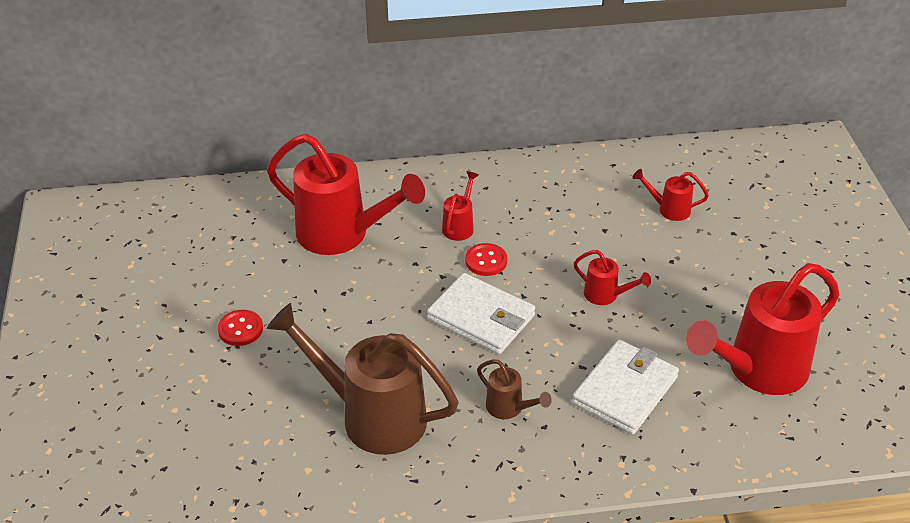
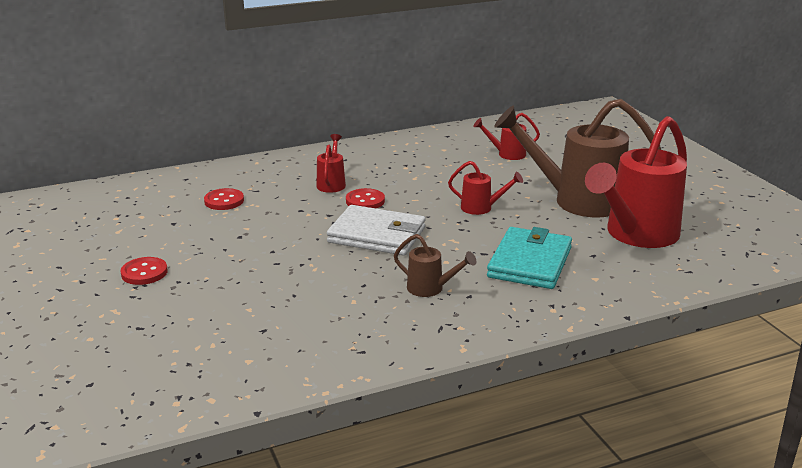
camera: 15 degrees left, 15 degrees down
(341, 234) = (224, 201): red watering can -> red button
(372, 416) = (301, 313): brown watering can -> brown watering can (578, 201)
(625, 390) = (529, 262): white wallet -> turquoise wallet

